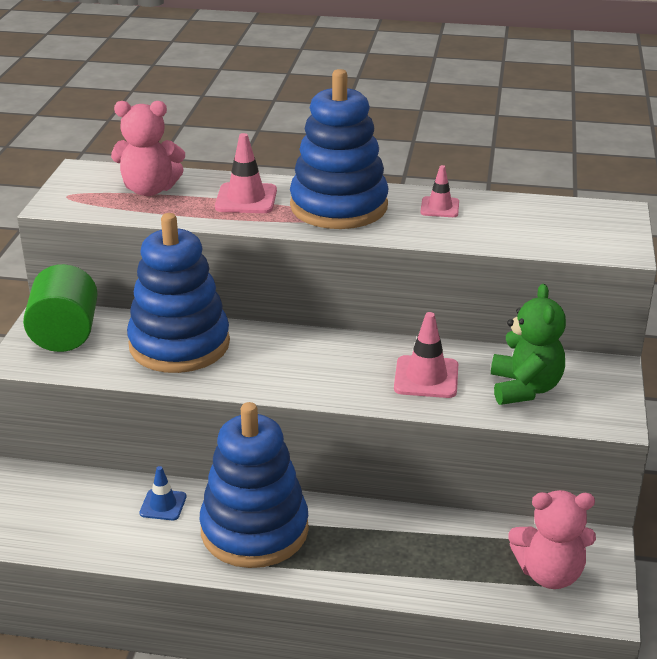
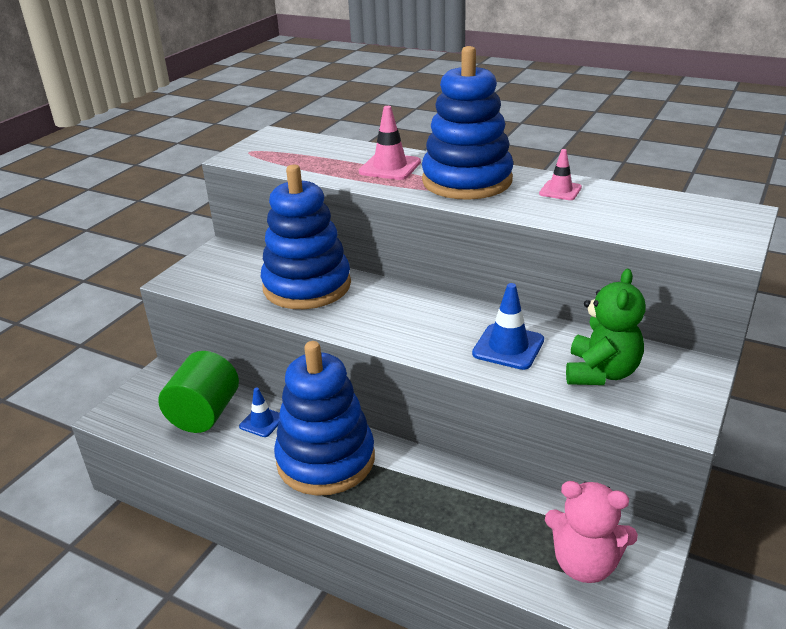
camera: 20 degrees right, 0 degrees up
(65, 334) = (223, 265): green cylinder -> green cylinder (204, 414)
(149, 189) = (316, 153): pink teddy bear -> none
(426, 377) = (508, 347): pink traffic cone -> blue traffic cone

